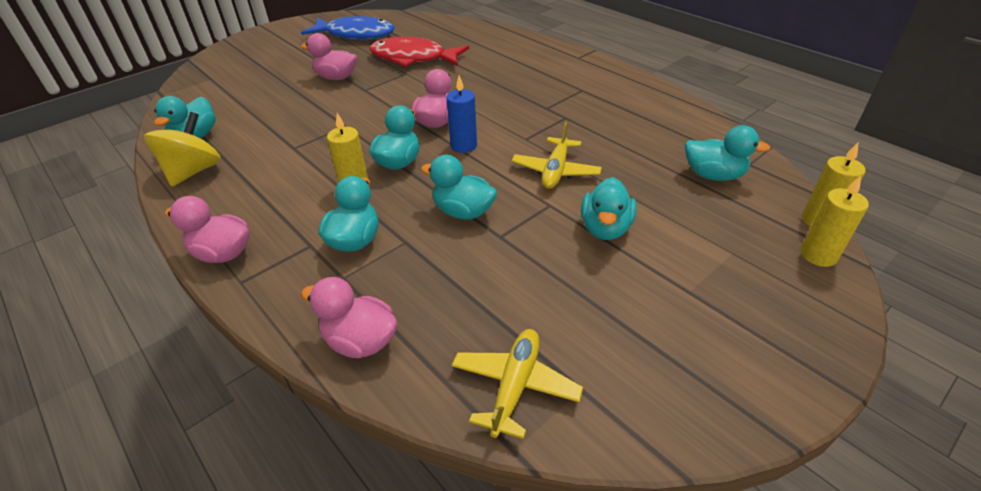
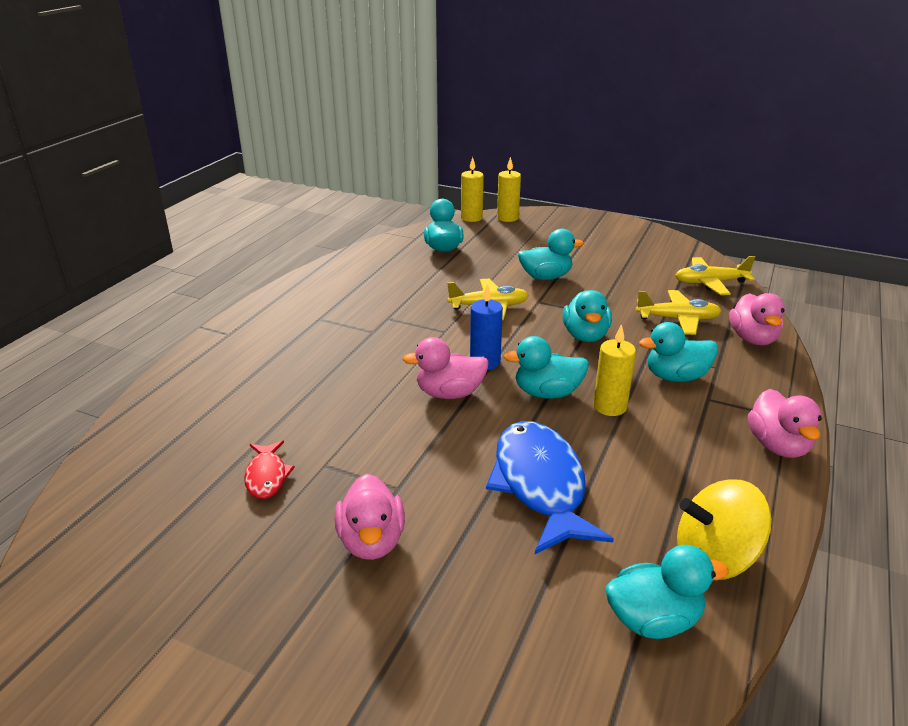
camera: 115 degrees left, 10 degrees down
(356, 34) = (161, 606): blue fish -> blue fish (540, 485)
(413, 58) = (267, 476): red fish -> red fish, size x0.49
(446, 295) = (678, 319): none -> yellow plane

